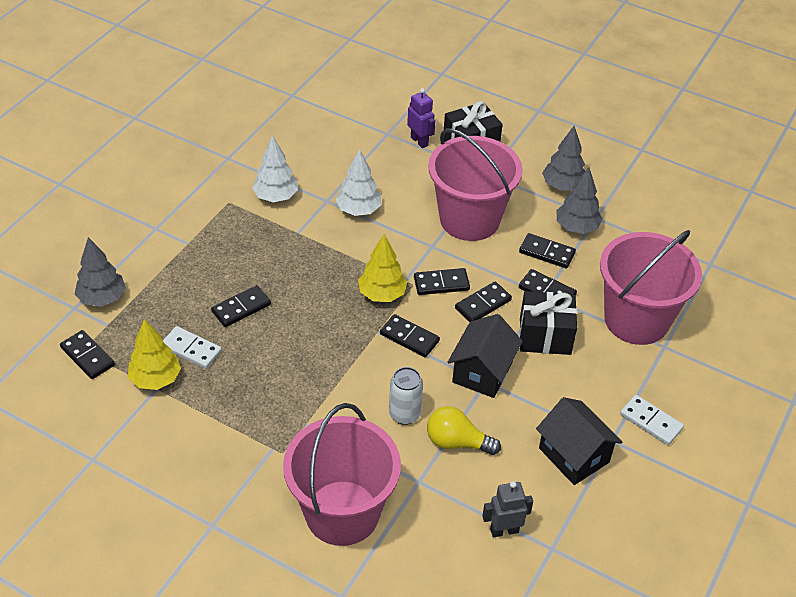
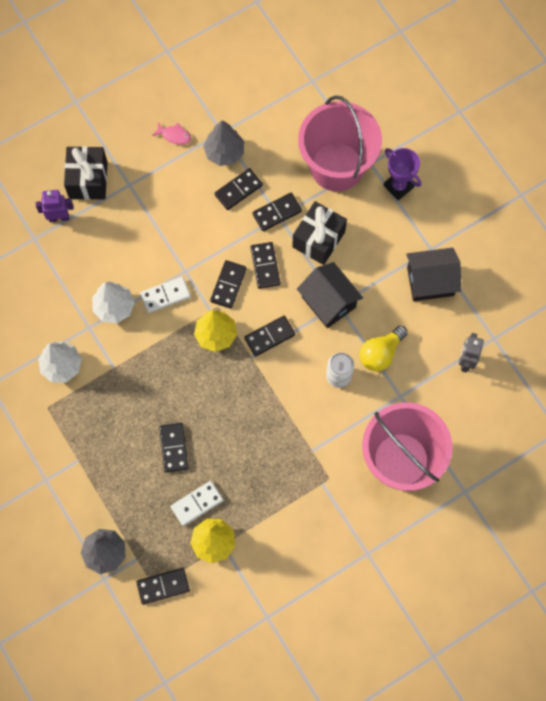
camera: 60 degrees left, 25 degrees up
(469, 219) = (172, 227): pink bucket -> none
(563, 186) = (174, 135): grey tree -> pink fish
(651, 421) = (429, 214): white domino -> white domino (165, 295)
(659, 381) = (398, 186): none -> purple trophy

